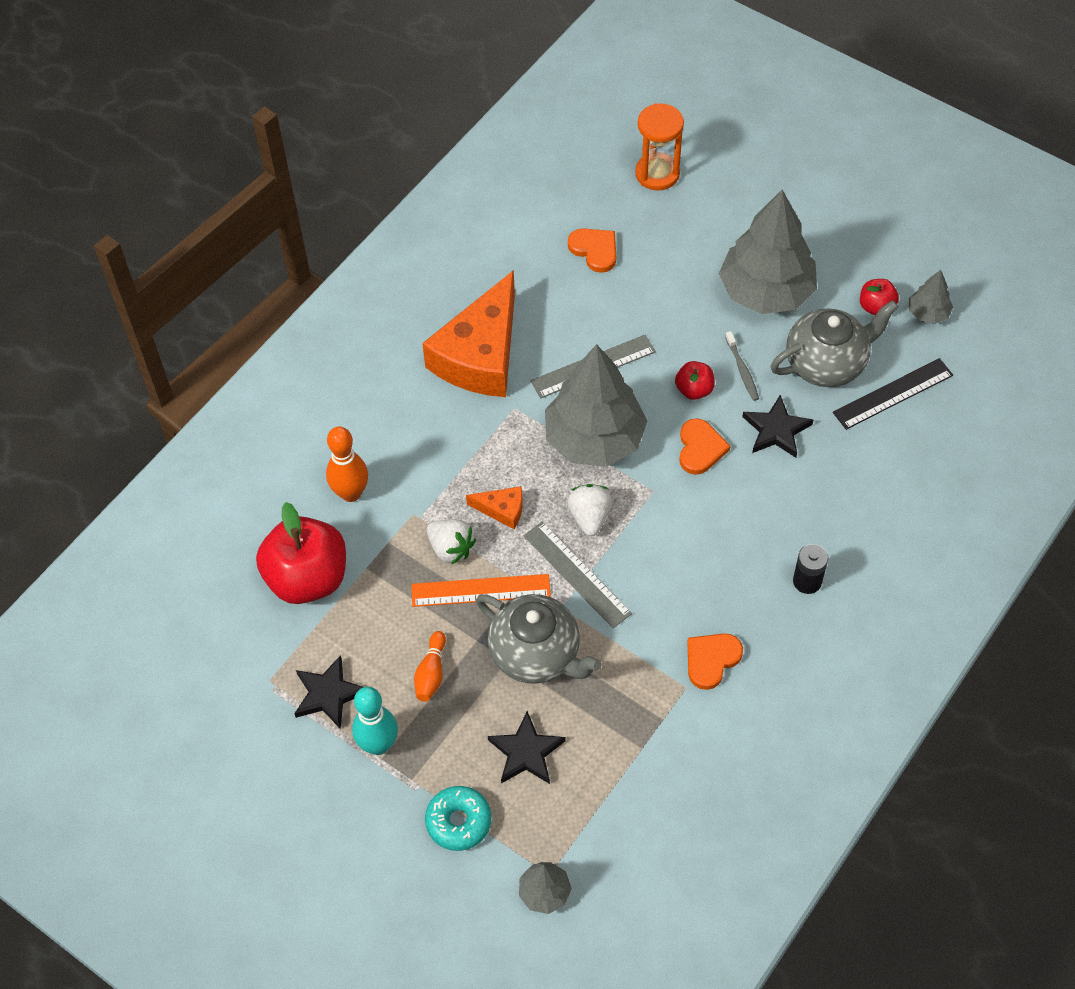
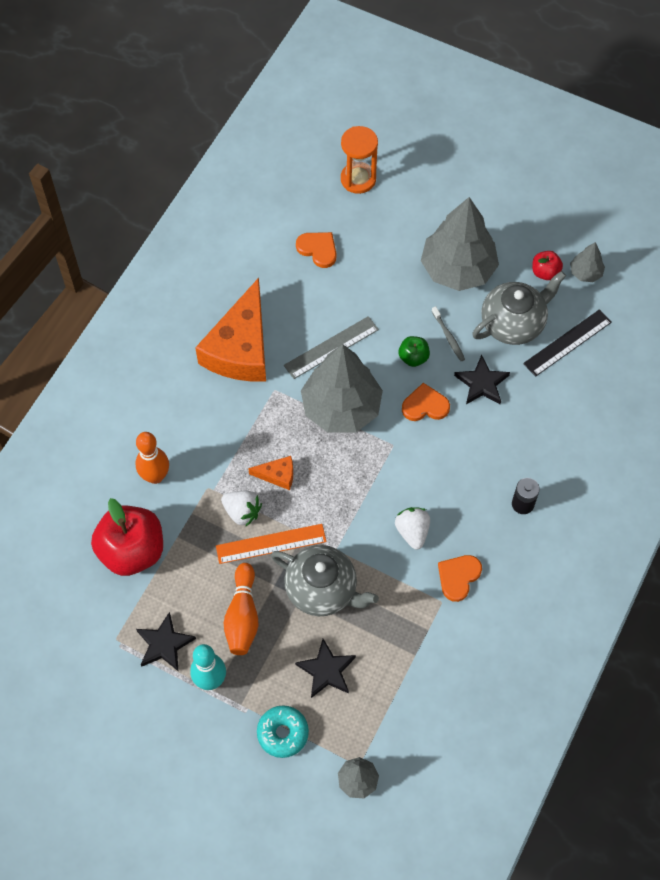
camera: 10 degrees left, 5 degrees up
(431, 673) = (242, 616): orange bowling pin -> orange bowling pin, size x1.57
(577, 574) = (344, 520): grey ruler -> none
(589, 517) = (347, 472): white strawberry -> white strawberry (412, 532)
(694, 390) = (413, 357): red apple -> green apple
(700, 448) = (425, 405): orange heart -> orange heart turned 90 degrees counterclockwise

